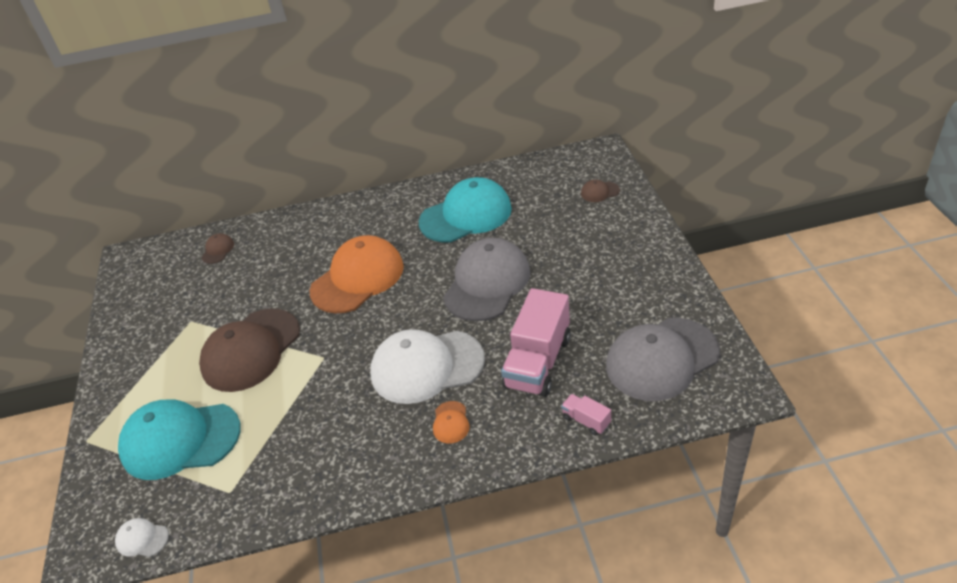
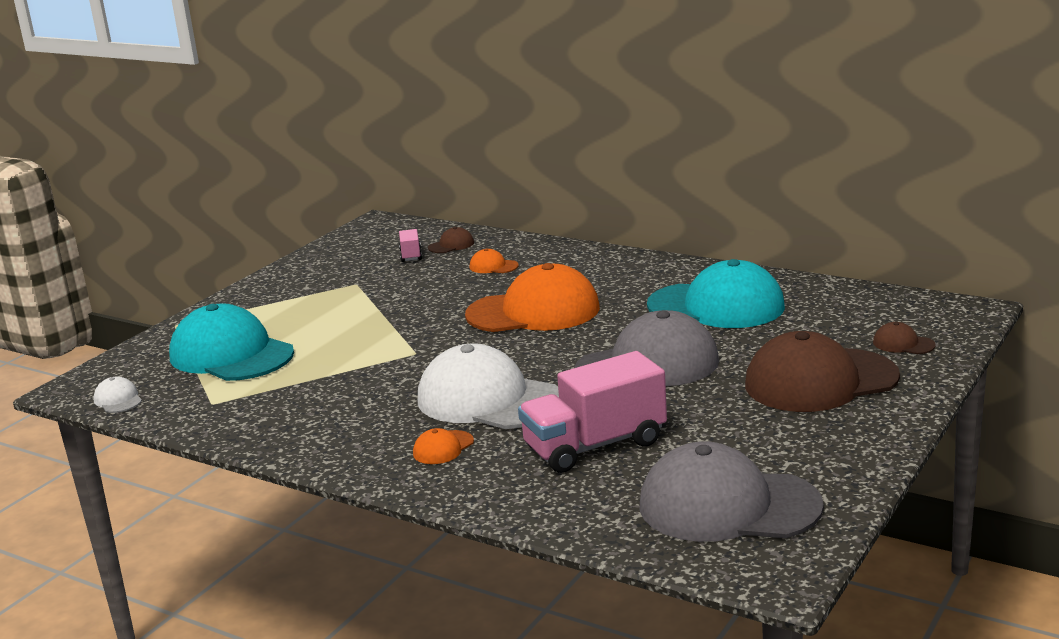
camera: 40 degrees right, 20 degrees down
(251, 350) = (369, 322): brown cap -> brown cap (820, 381)
(276, 254) = (493, 266): none -> orange cap
(586, 420) = (565, 510): pink truck -> pink truck (411, 255)

